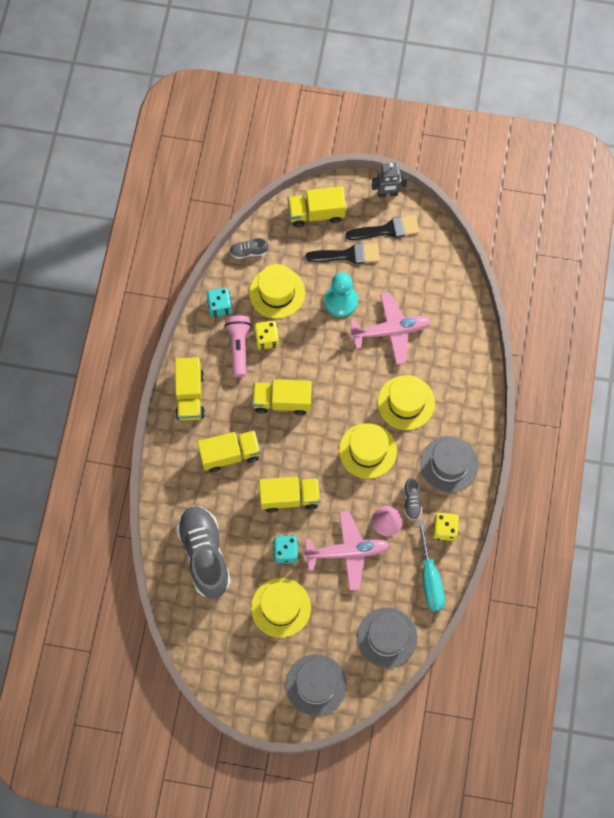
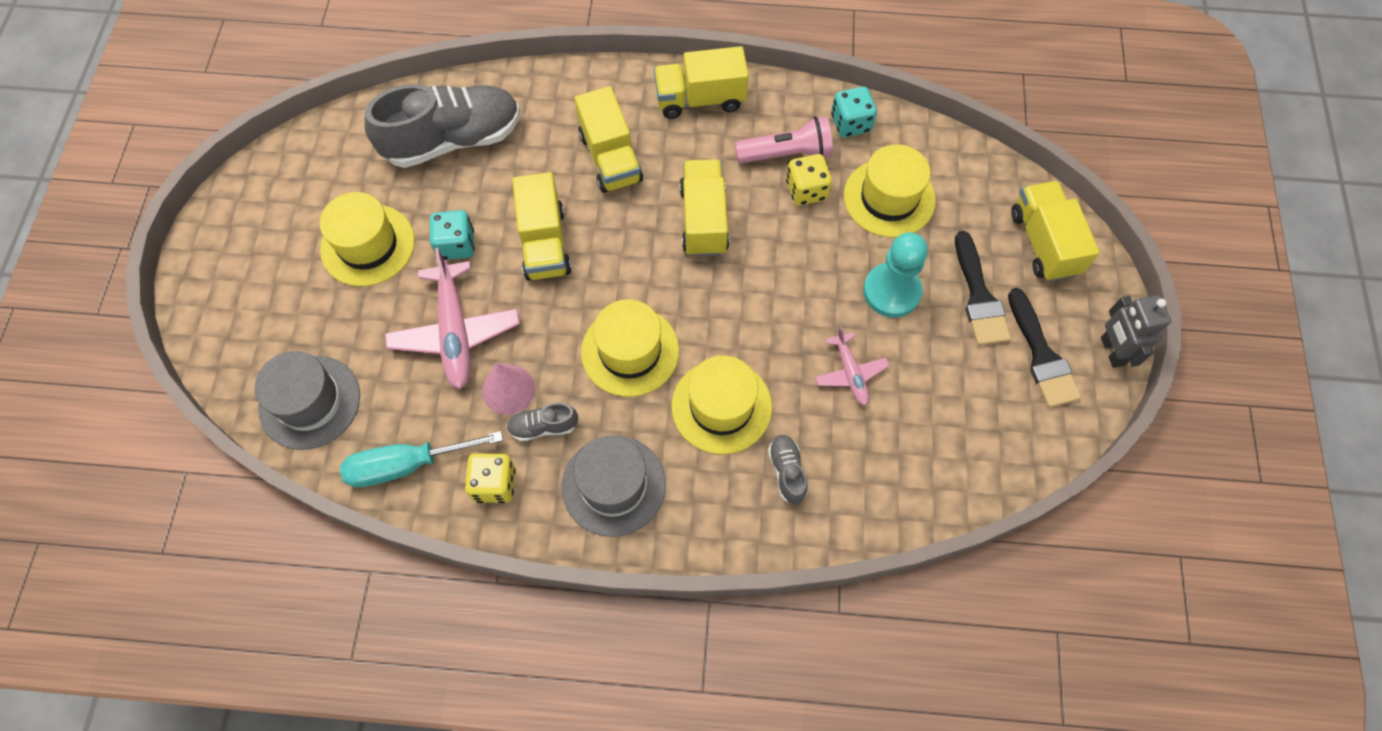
camera: 85 degrees right, 5 degrees down
(249, 252) = (951, 154): grey shoe -> grey shoe (787, 472)
(316, 685) = (242, 303): grey hat -> none
(390, 331) = (850, 373): pink plane -> pink plane, size x0.56

